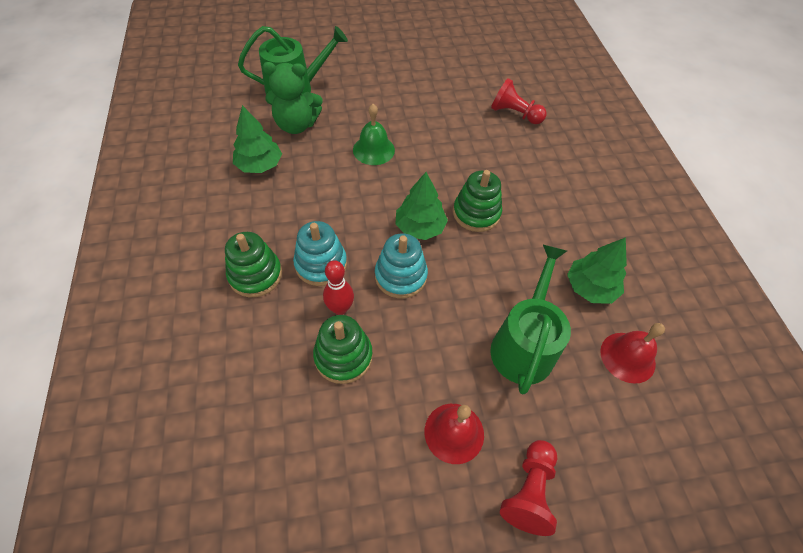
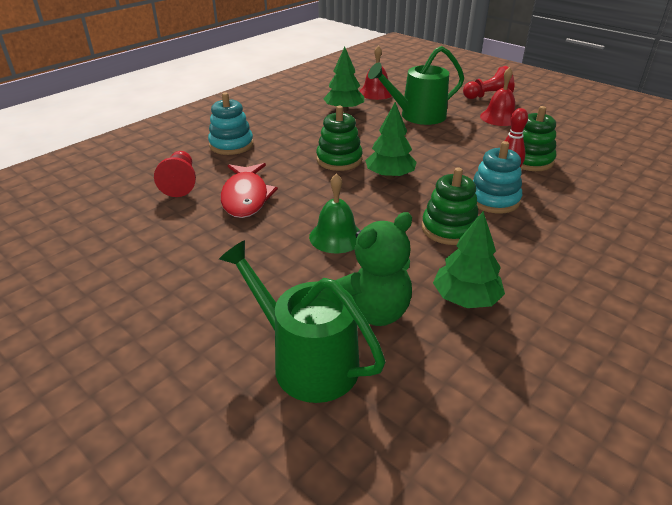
camera: 125 degrees left, 20 degrees down
(255, 275) = (555, 223): green stacking toy -> green stacking toy (449, 229)
(296, 125) = (372, 312): green teddy bear -> green teddy bear turned 90 degrees clockwise
(400, 276) = (443, 166): turquoise stacking toy -> turquoise stacking toy (231, 145)
(464, 134) = (246, 197): none -> red fish

